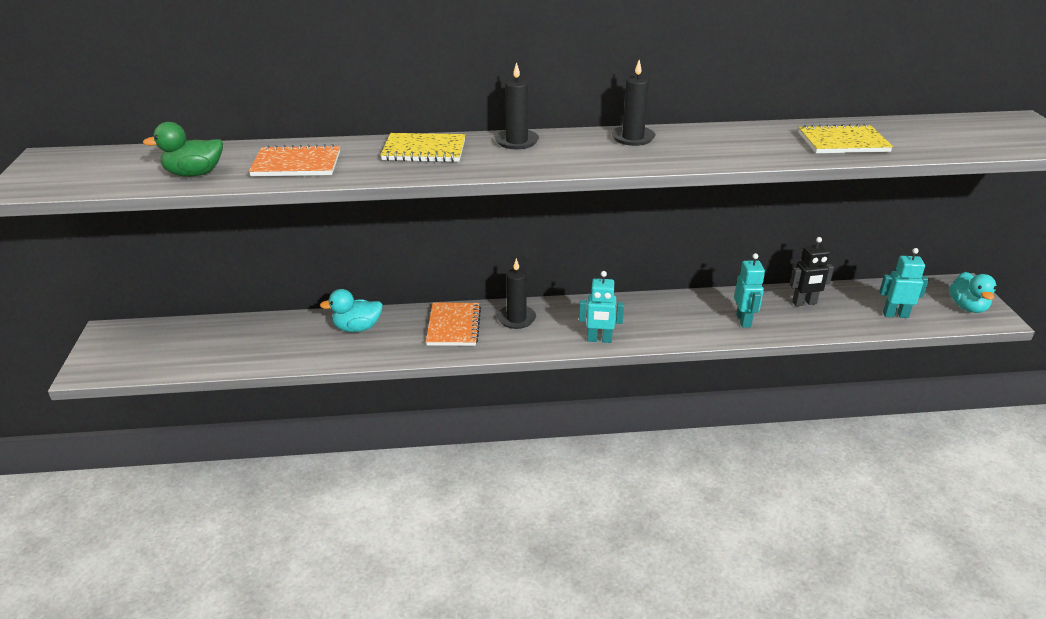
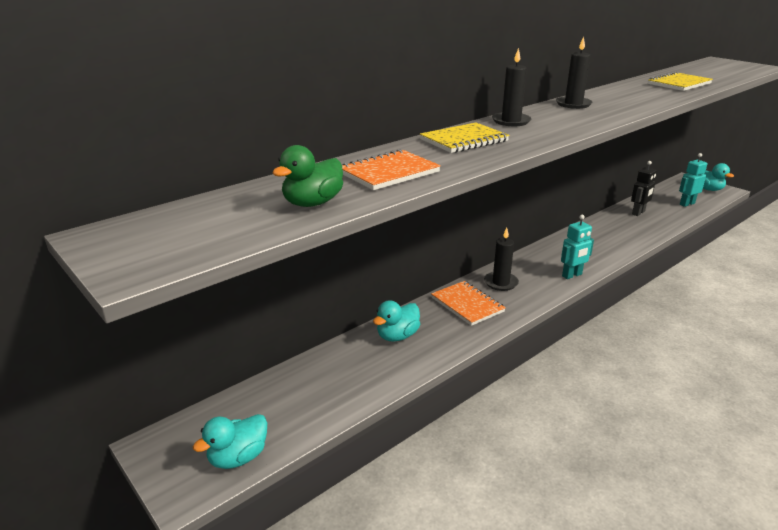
camera: 35 degrees left, 5 degrees down
(139, 364) = (238, 457): none -> turquoise duck
(744, 321) = (627, 233): turquoise robot -> none

